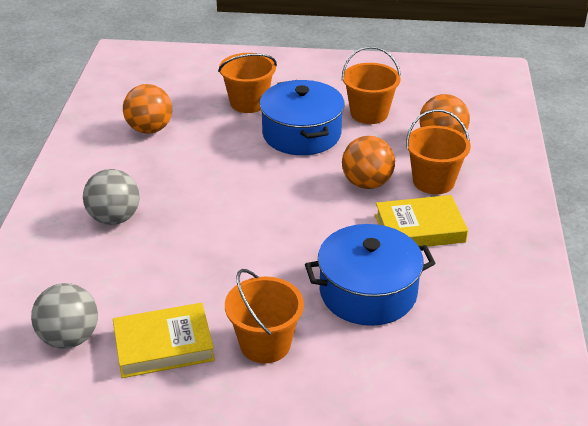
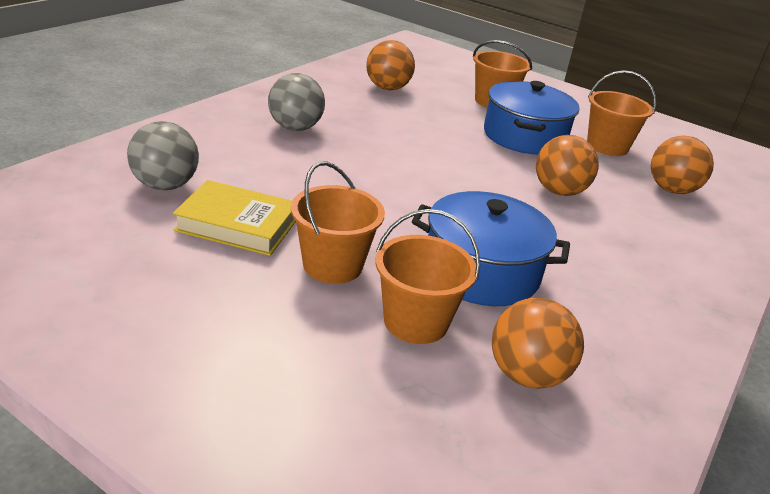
camera: 25 degrees right, 5 degrees down
(419, 228) = (586, 245): yellow book -> none
(433, 181) = (635, 216): orange bucket -> orange bucket (416, 322)
(455, 363) = (527, 375): none -> orange ball

